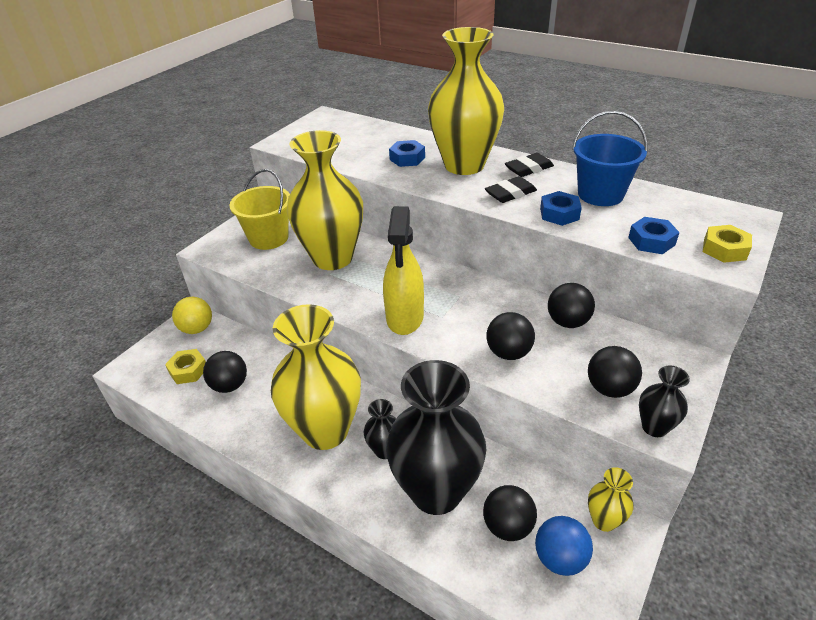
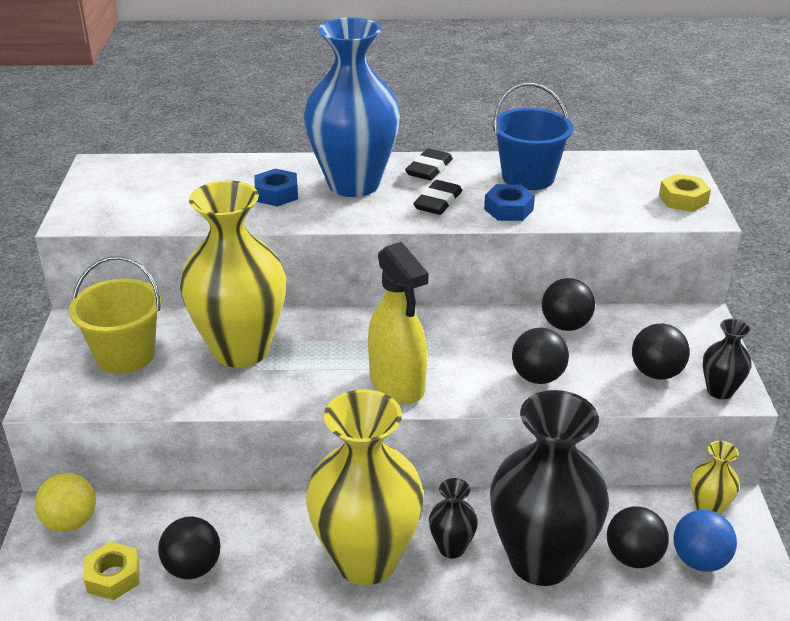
camera: 35 degrees left, 5 degrees down
(464, 165) = (353, 184): yellow vase -> blue vase
(651, 241) = (617, 211): blue nut -> none

